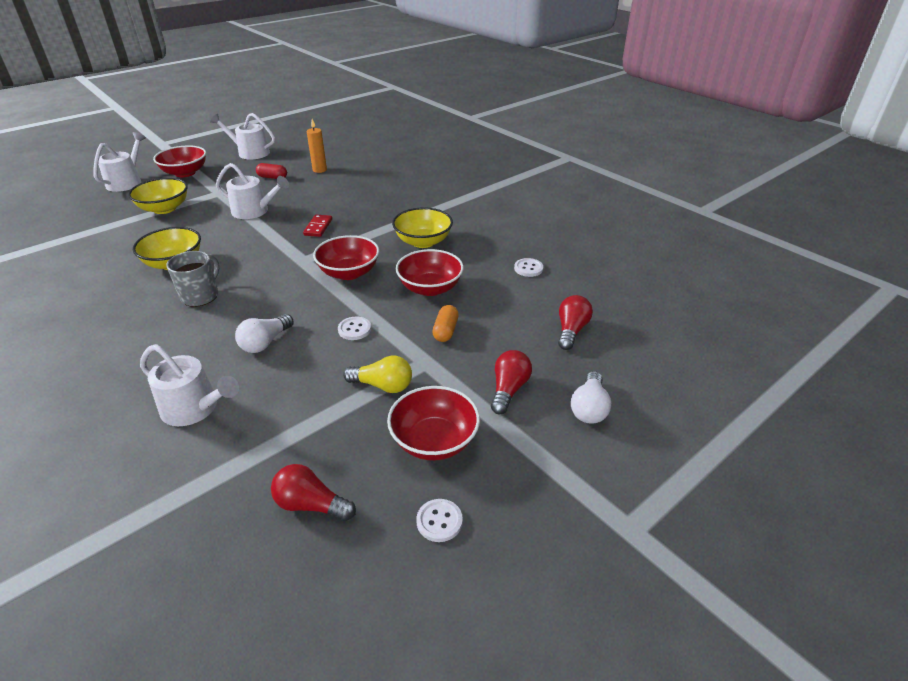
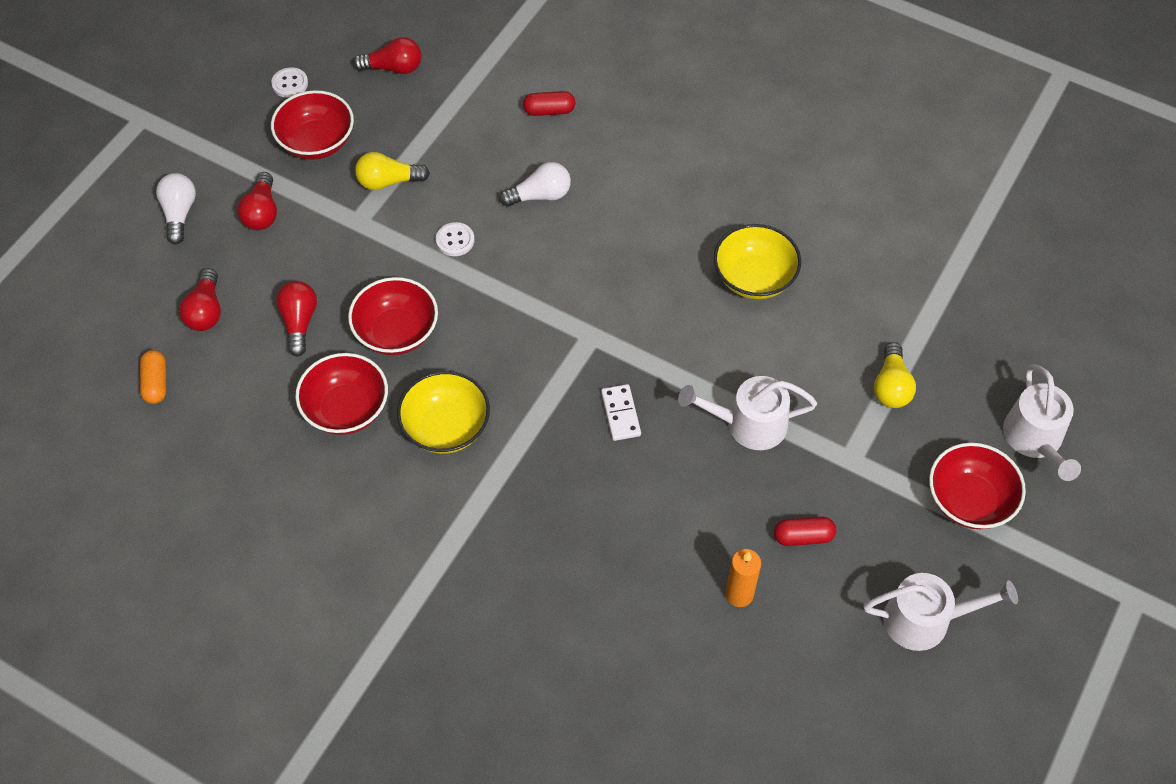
camera: 160 degrees right, 20 degrees up
(164, 209) = (891, 386): yellow bowl -> yellow light bulb
(195, 408) = (549, 111): white watering can -> red capsule
(200, 296) = (668, 236): grey mug -> none
(265, 343) = (540, 195): white light bulb -> white light bulb turned 60 degrees clockwise
(318, 227) = (620, 414): red domino -> white domino
(349, 273) = (515, 329): red bowl -> red bowl (346, 409)
(445, 331) = (351, 268): orange capsule -> orange capsule (156, 383)
(498, 308) = (299, 322): none -> red light bulb
(528, 268) = (276, 411): white button -> none

